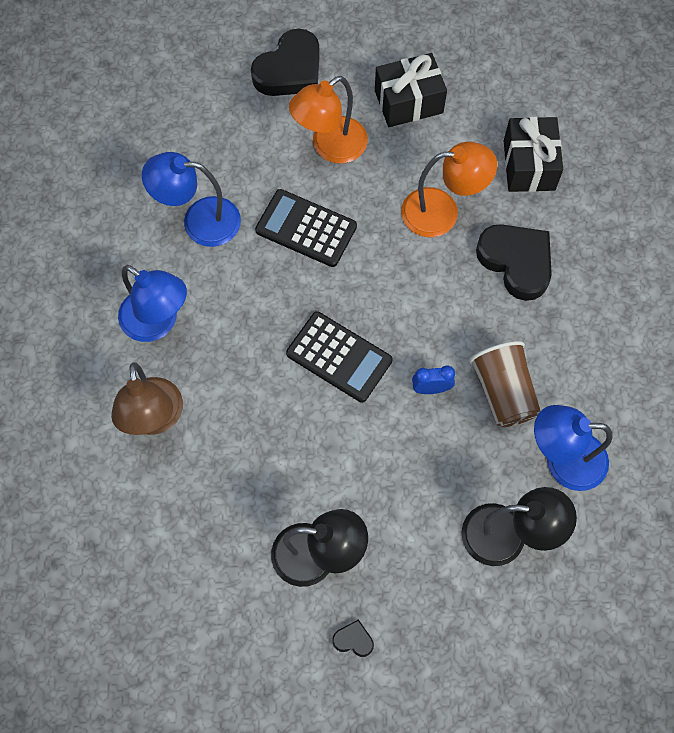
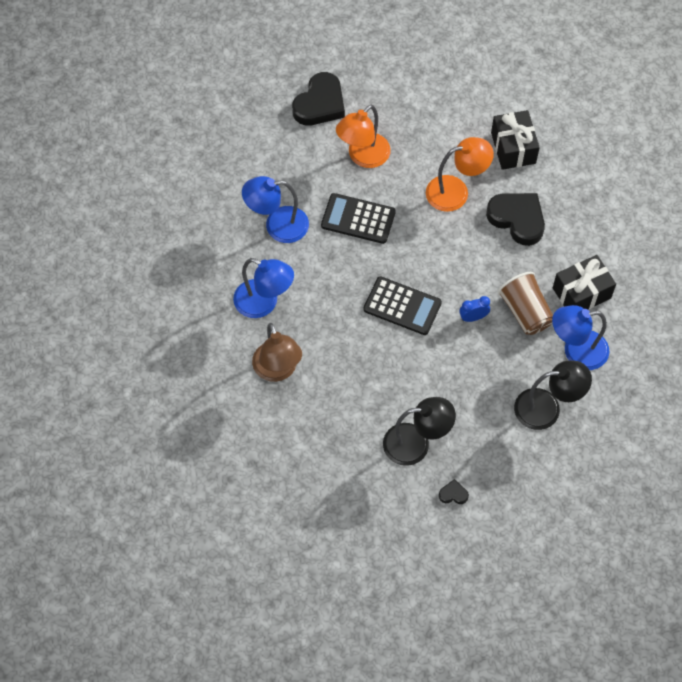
camera: 10 degrees left, 5 degrees down
(408, 102) = (414, 114): black gift -> black gift (581, 293)

